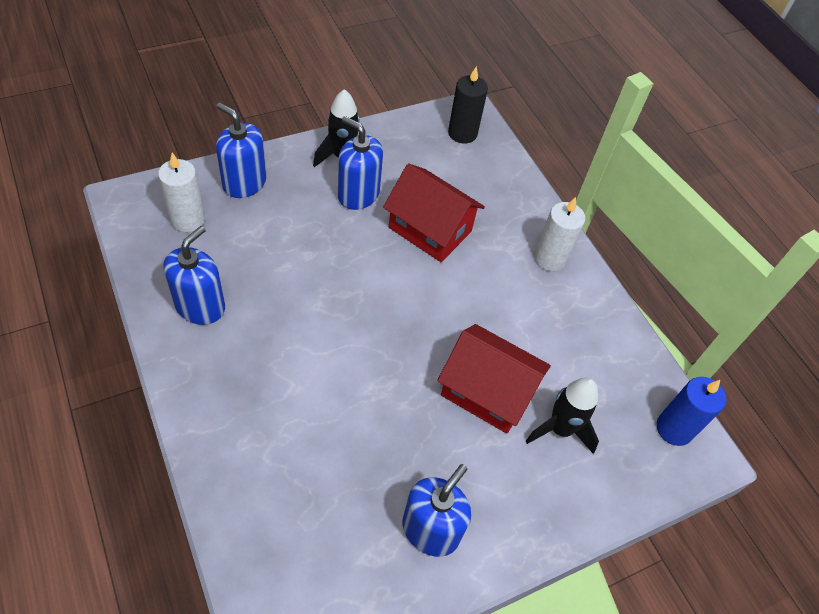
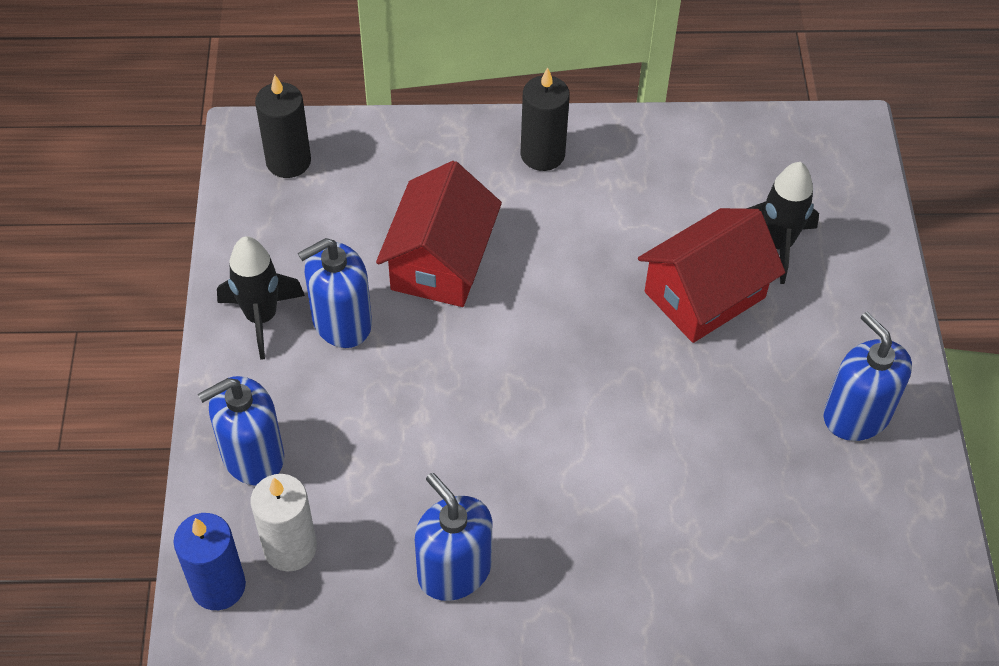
camera: 60 degrees left, 0 degrees up
(430, 229) = (440, 262): red house -> red house turned 45 degrees counterclockwise
(550, 258) = (542, 154): white candle -> black candle
(674, 429) = (812, 142): blue candle -> blue candle (218, 586)

